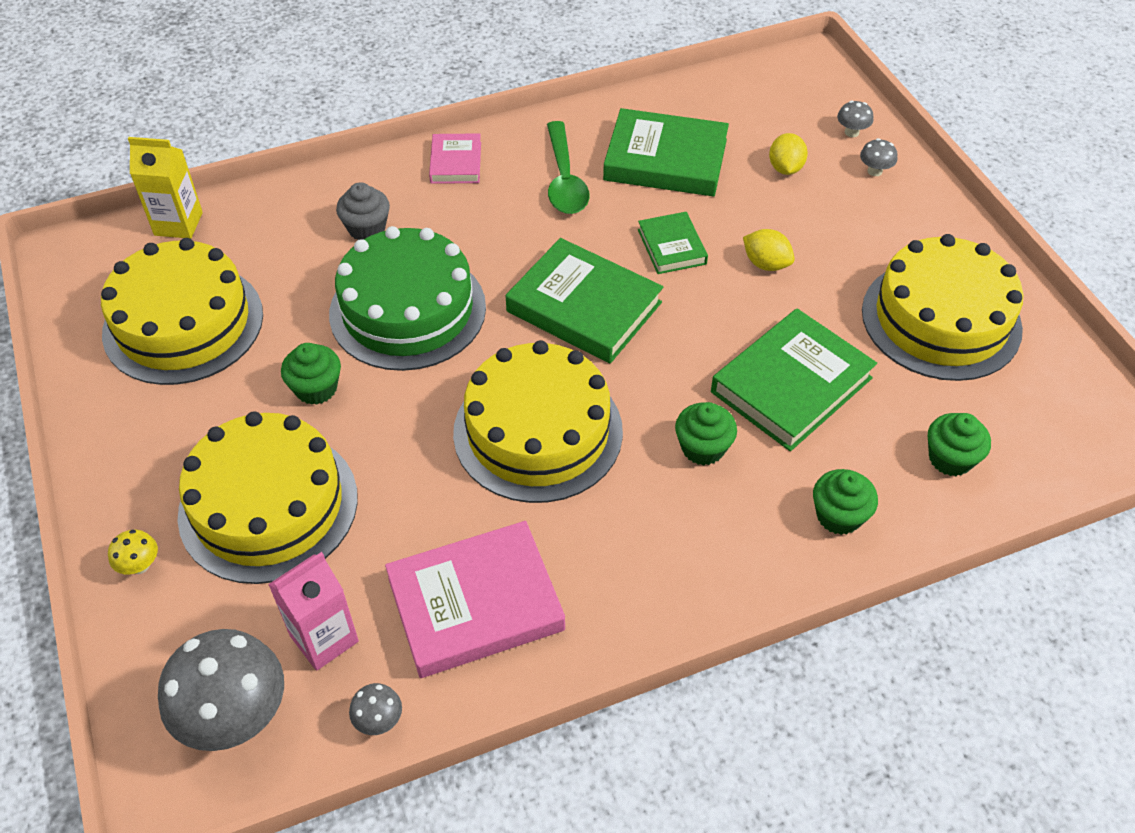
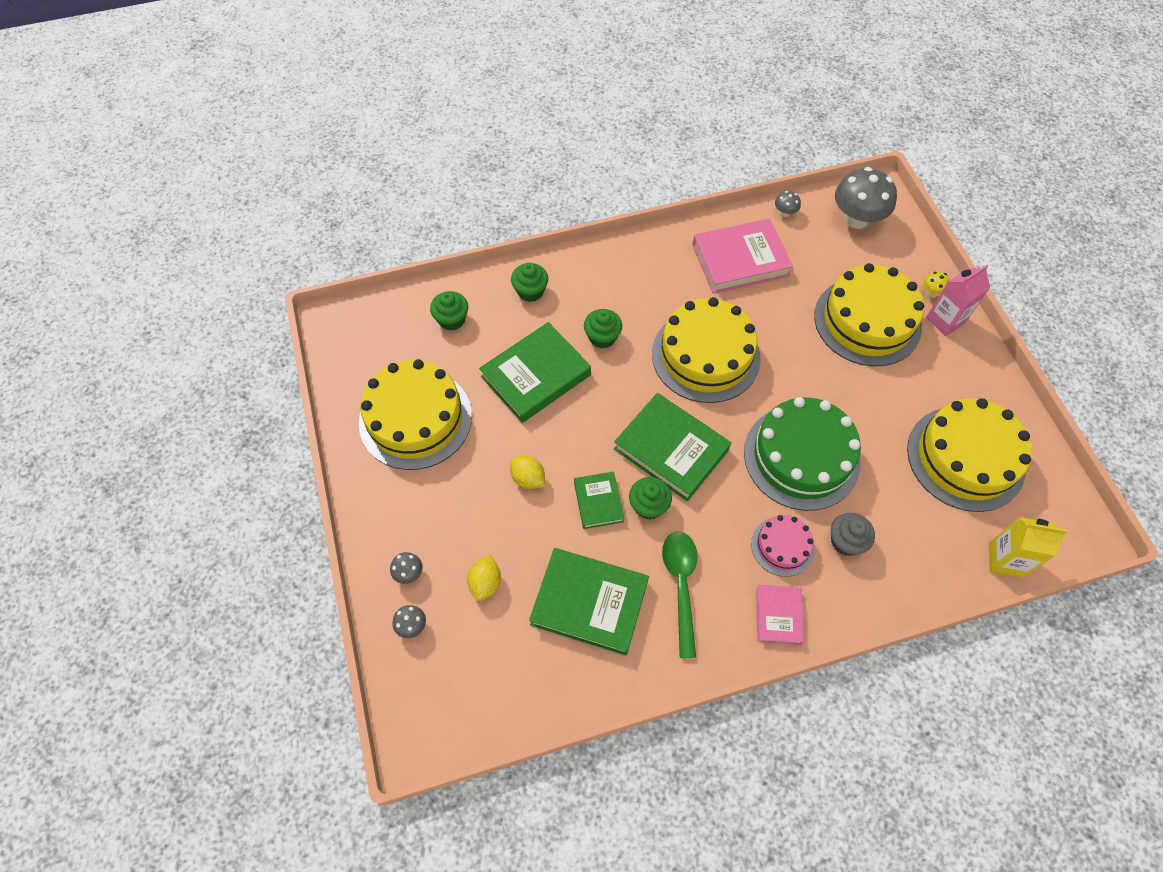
camera: 175 degrees left, 10 degrees up
(316, 388) = (855, 397): green cupcake -> green cupcake (648, 506)
(324, 638) = (819, 249): pink carton -> pink carton (945, 320)
(444, 219) = (782, 546): none -> pink cake

